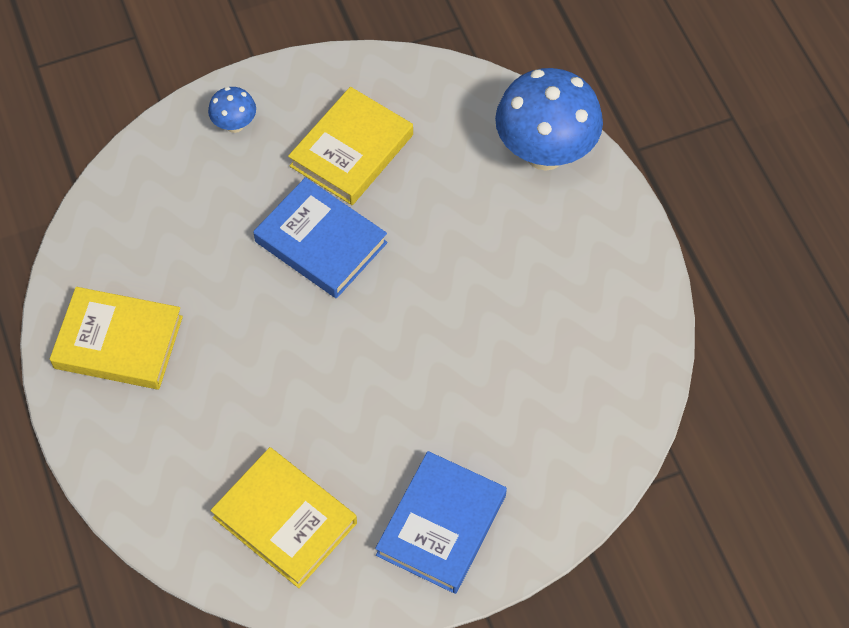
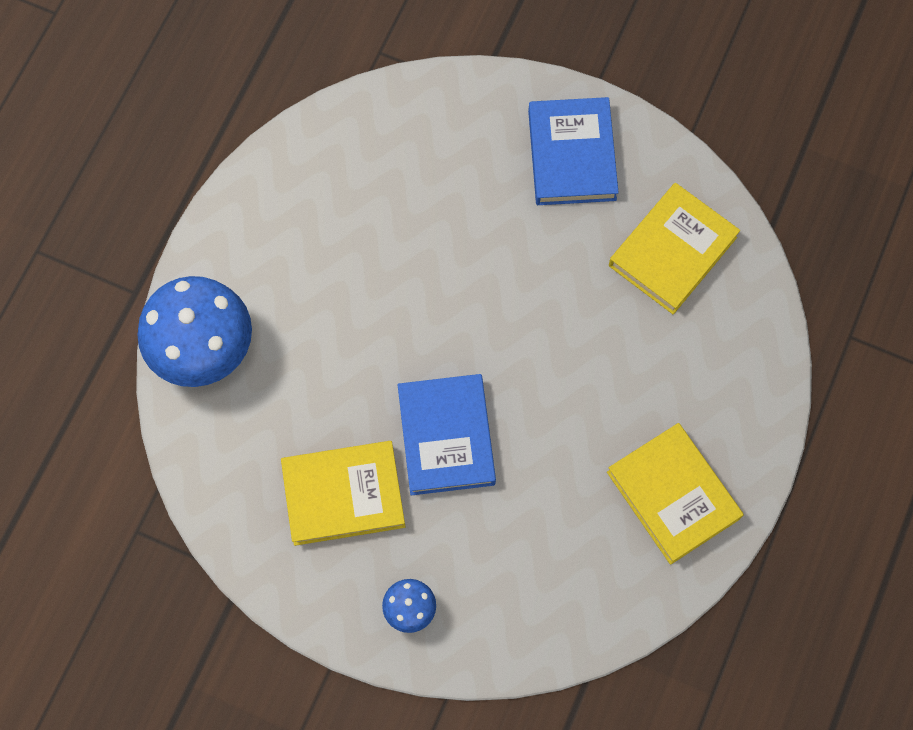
camera: 135 degrees left, 10 degrees up
(285, 520) = (672, 251): yellow book -> yellow book turned 45 degrees clockwise
(441, 525) = (572, 155): blue book -> blue book turned 75 degrees counterclockwise

